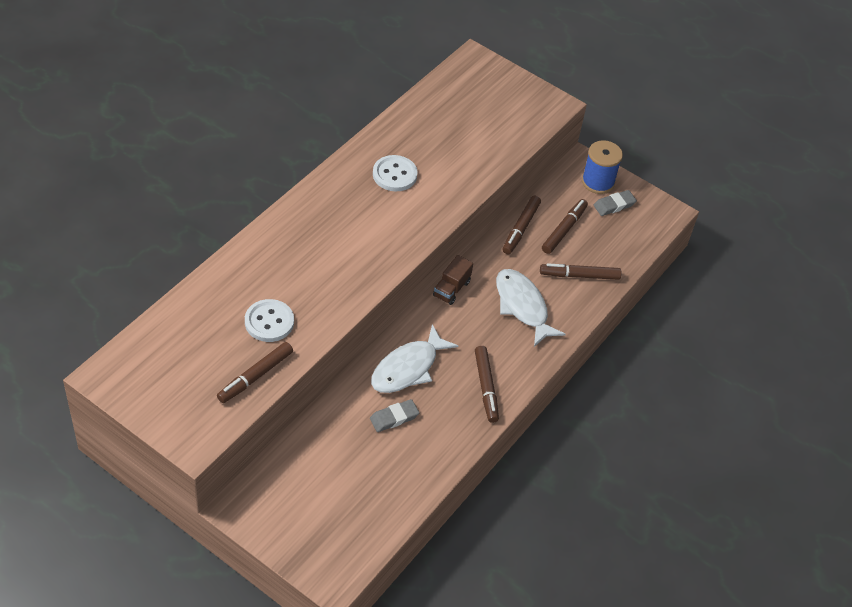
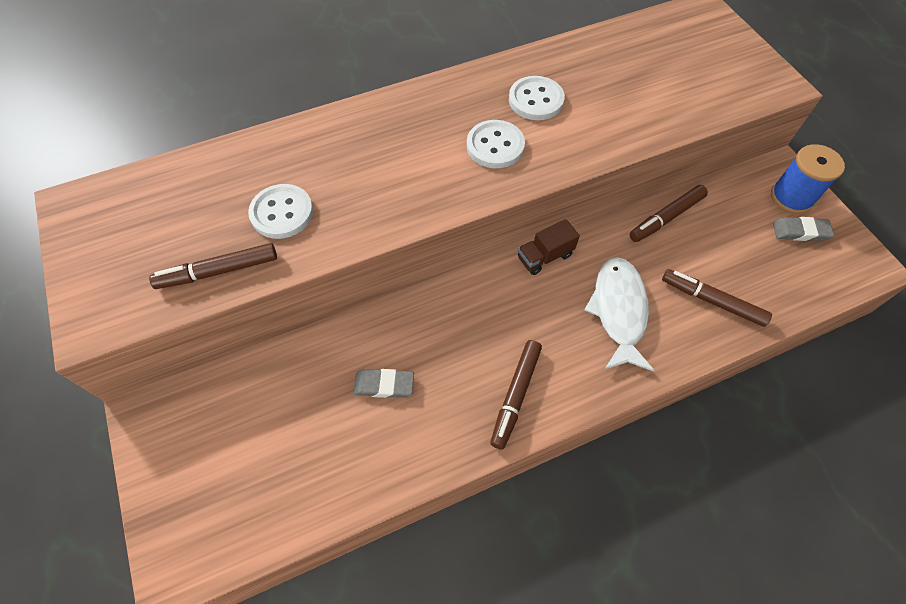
camera: 35 degrees right, 10 degrees up
(387, 219) = (495, 146): none -> white button
(408, 368) = (438, 330): white fish -> none
(564, 230) = (720, 238): brown marker -> none

